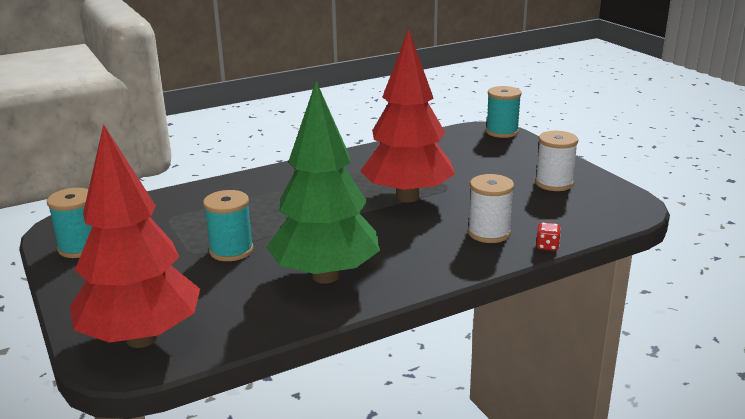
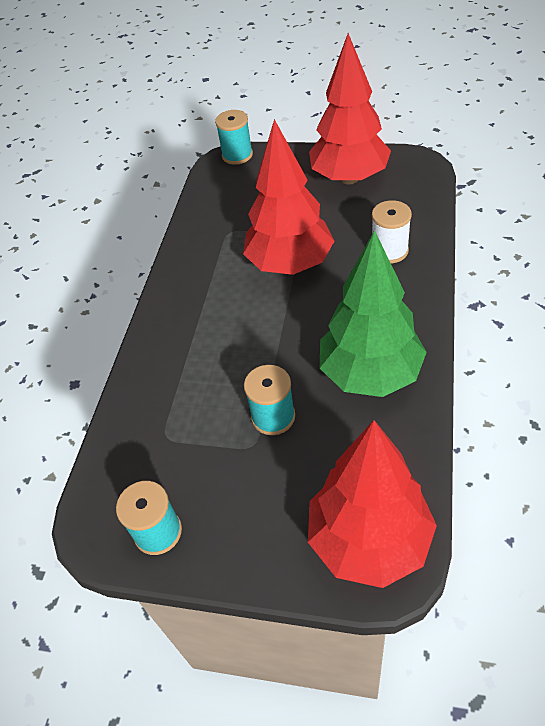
camera: 45 degrees left, 25 degrees up
(547, 246) = (435, 233): red dice -> none
(554, 183) = (349, 178): white spool -> red tree

